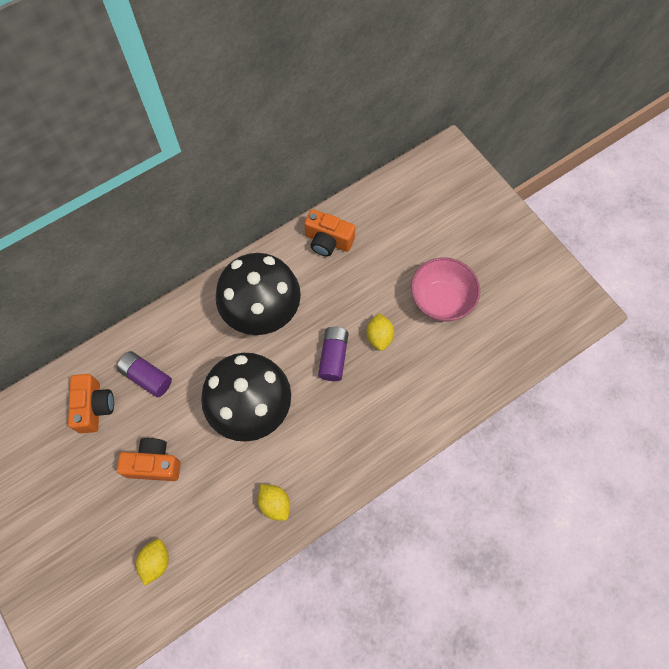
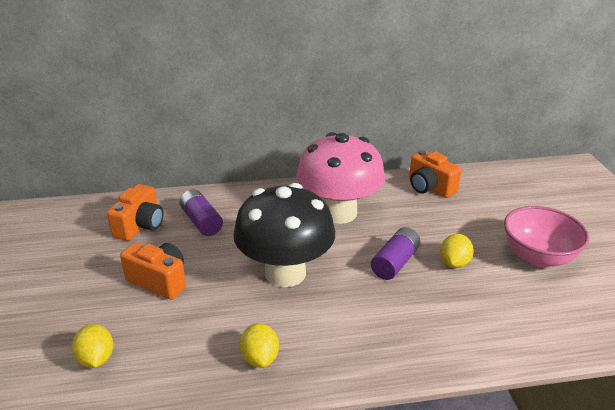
camera: 25 degrees right, 35 degrees down
(156, 562) = (96, 359): yellow lemon -> yellow lemon turned 60 degrees counterclockwise
(262, 312) = (339, 213): black mushroom -> pink mushroom

